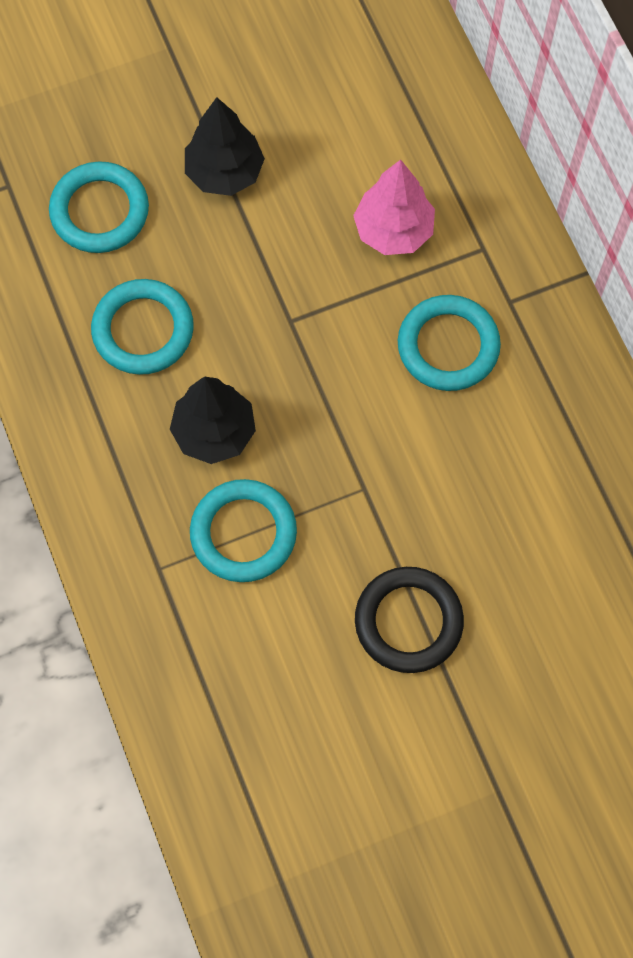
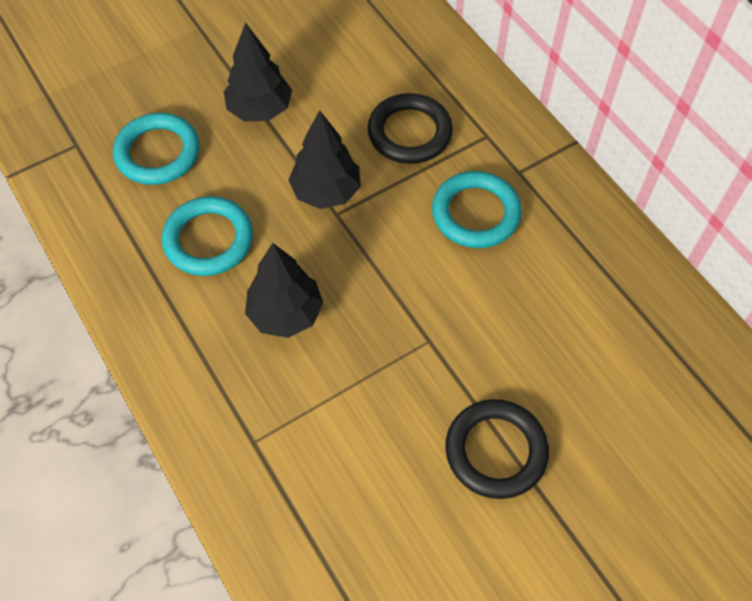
camera: 10 degrees left, 10 degrees down
(243, 533) = (327, 397): turquoise ring -> none
(283, 291) = (326, 192): none -> black tree
(393, 231) = (409, 133): pink tree -> black ring

